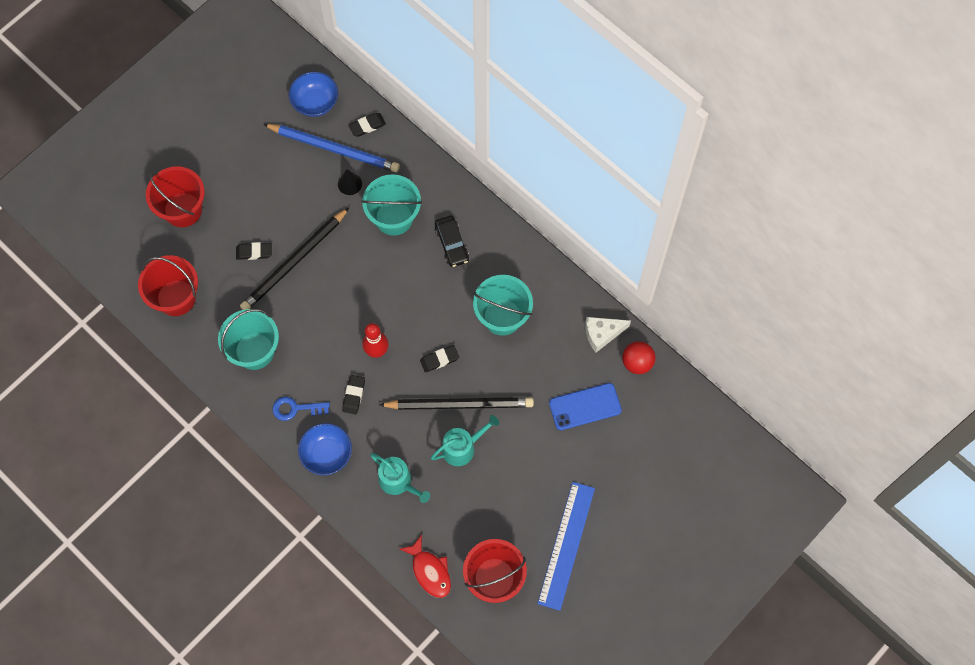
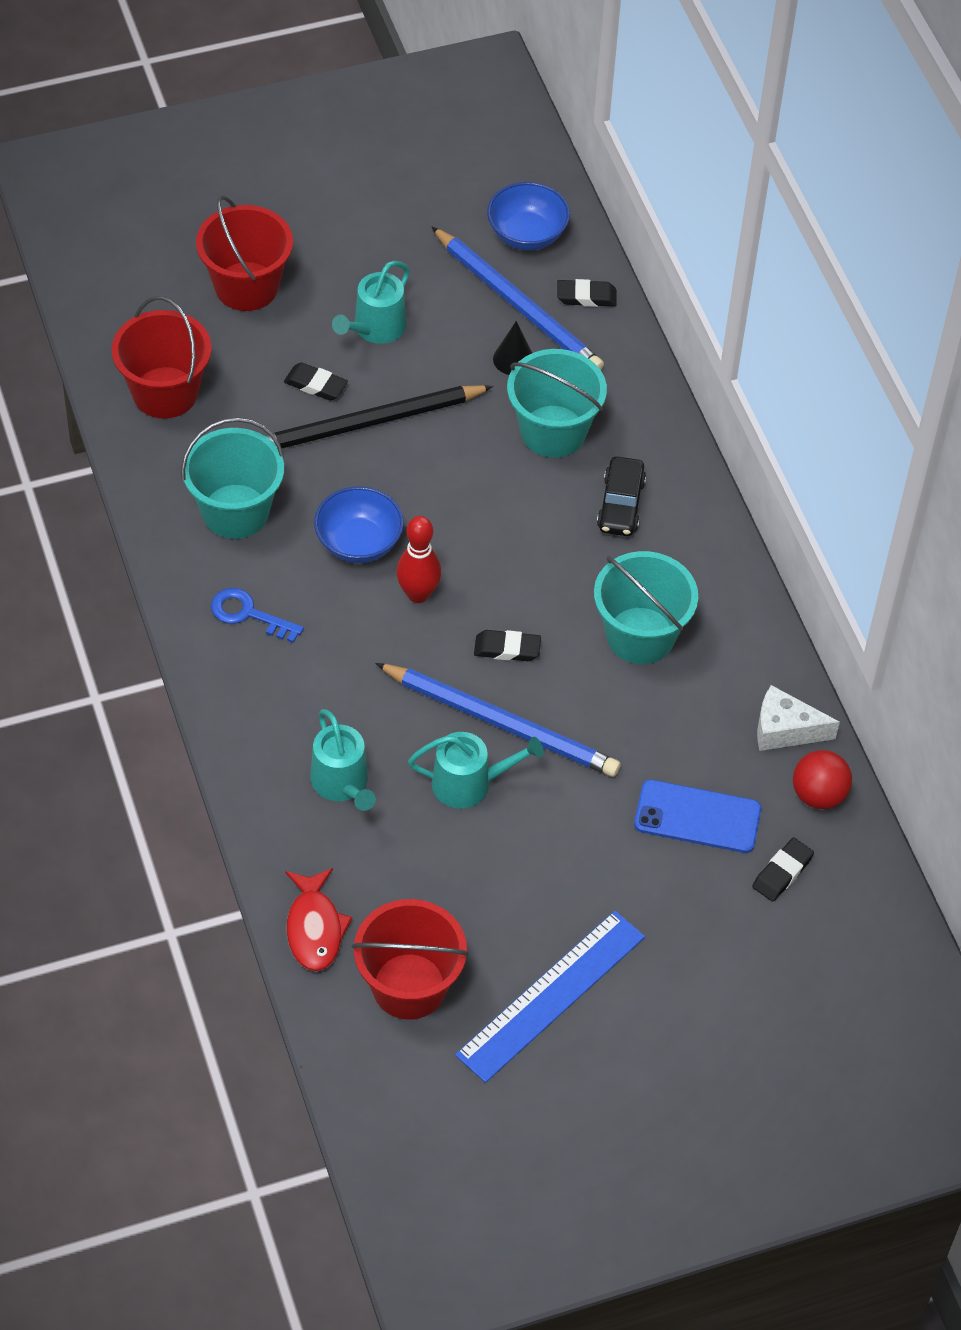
camera: 25 degrees right, 15 degrees down
(266, 201) = (375, 328): none -> turquoise watering can
(327, 454) = (257, 695): blue bowl -> blue bowl (358, 542)
(354, 395) = (346, 636): black eraser -> black eraser (782, 872)
(459, 404) = (500, 723): black pencil -> blue pencil

